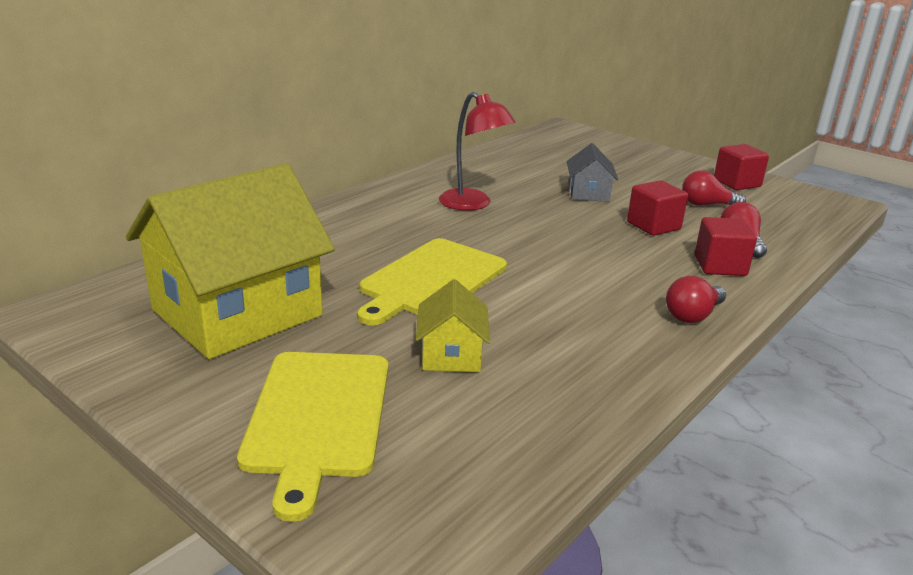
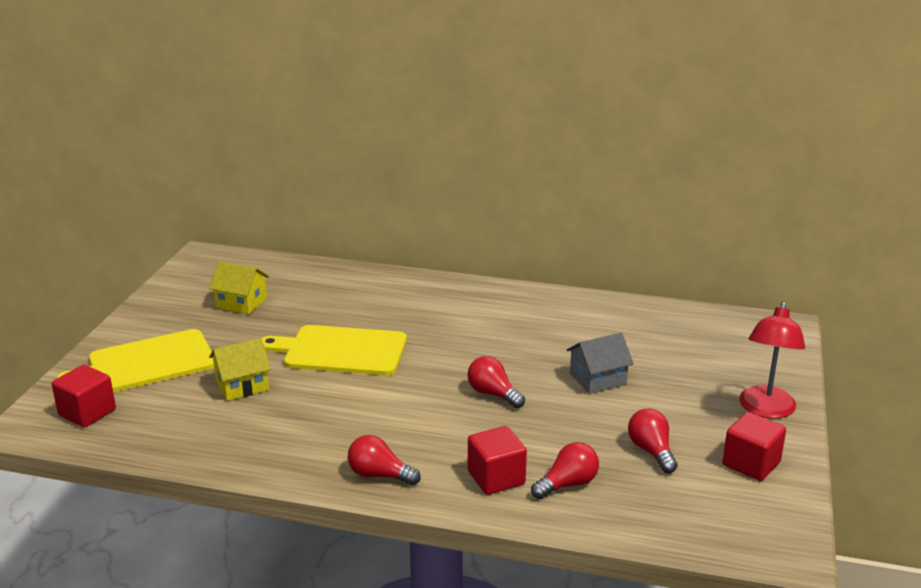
camera: 65 degrees right, 0 degrees up
(237, 313) = (241, 303): yellow house -> yellow house, size x0.45
(473, 204) = (500, 331): red lamp -> red lamp (766, 410)
(581, 234) = (493, 394): none -> red light bulb
(653, 226) = (554, 428): red cube -> red cube (87, 412)

